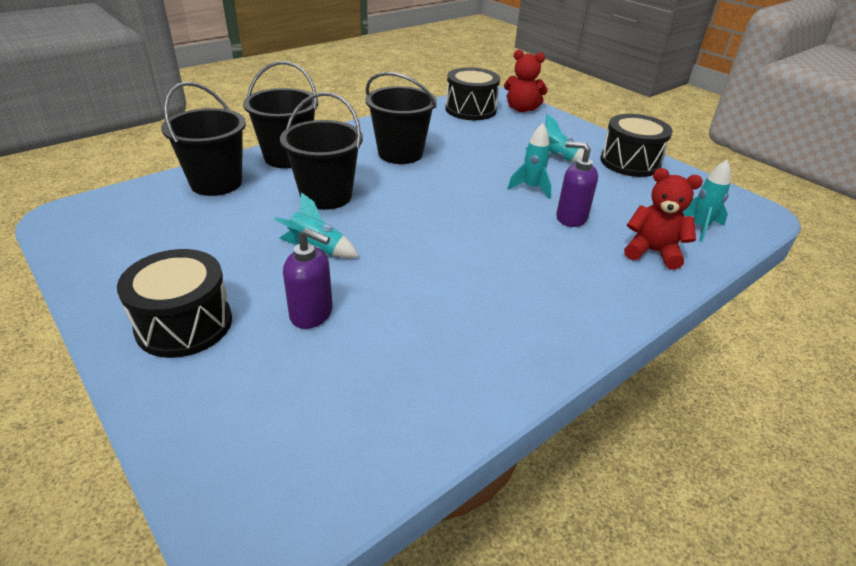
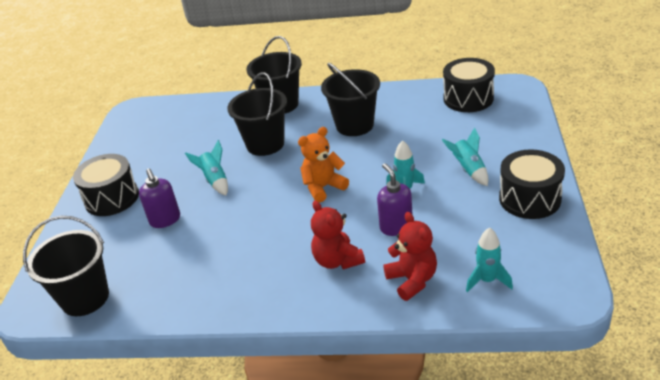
camera: 50 degrees right, 0 degrees up
(216, 183) = (220, 112): black bucket -> black bucket (85, 298)
(453, 212) = (323, 187): none -> orange teddy bear
(522, 109) = (516, 110): red teddy bear -> red teddy bear (337, 260)

